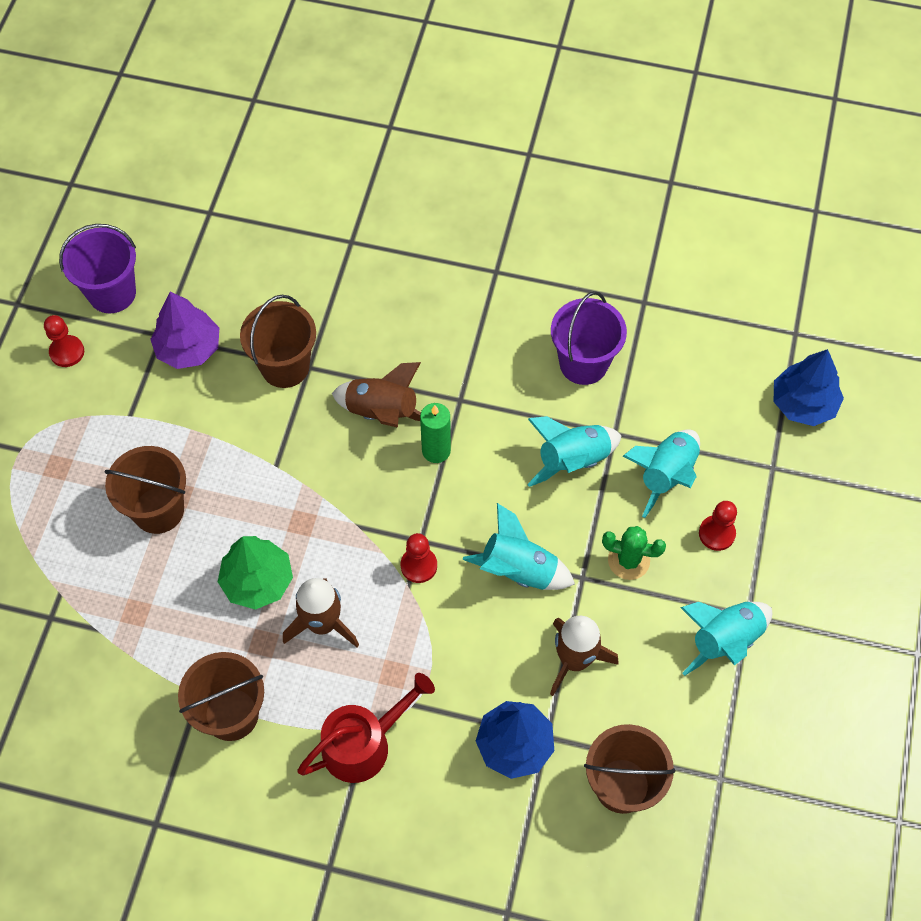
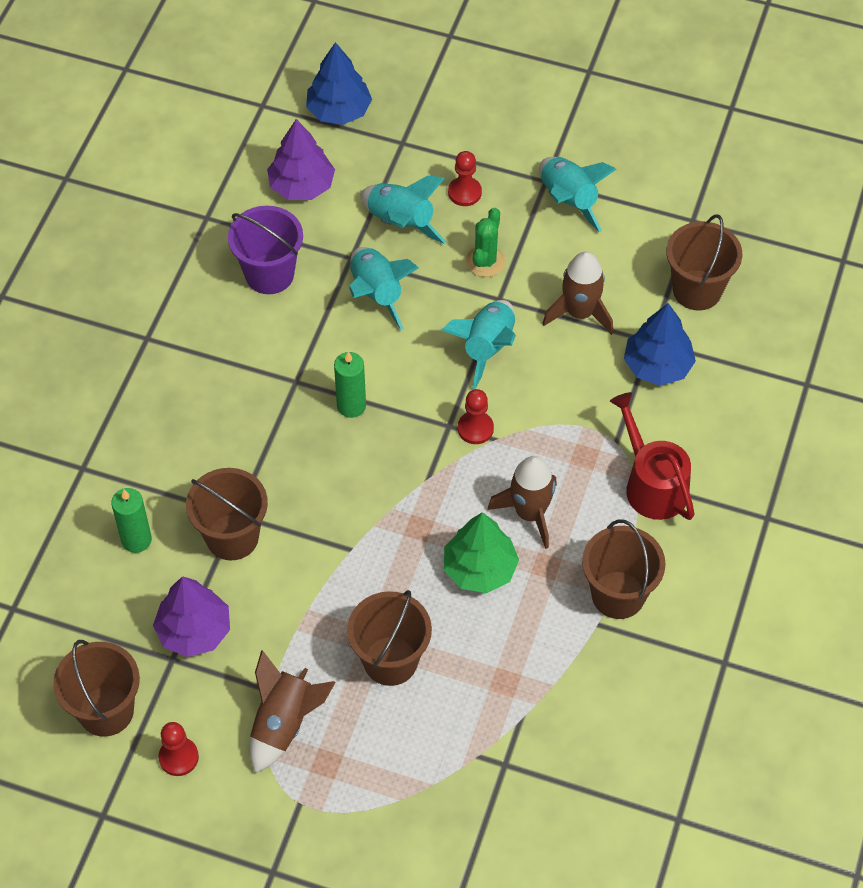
camera: 85 degrees left, 5 degrees down
(112, 293) = (106, 711): purple bucket -> brown bucket
(279, 292) = (136, 540): none -> green candle
(381, 413) = (301, 450): brown rocket -> brown rocket (284, 724)
(698, 380) = (302, 186): none -> purple tree

